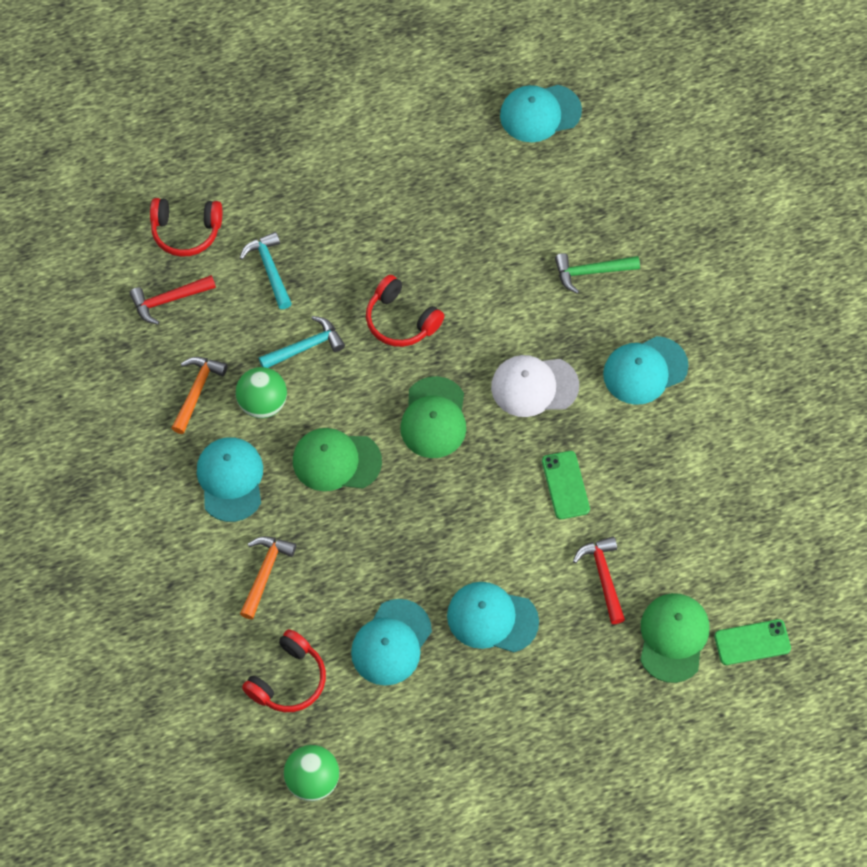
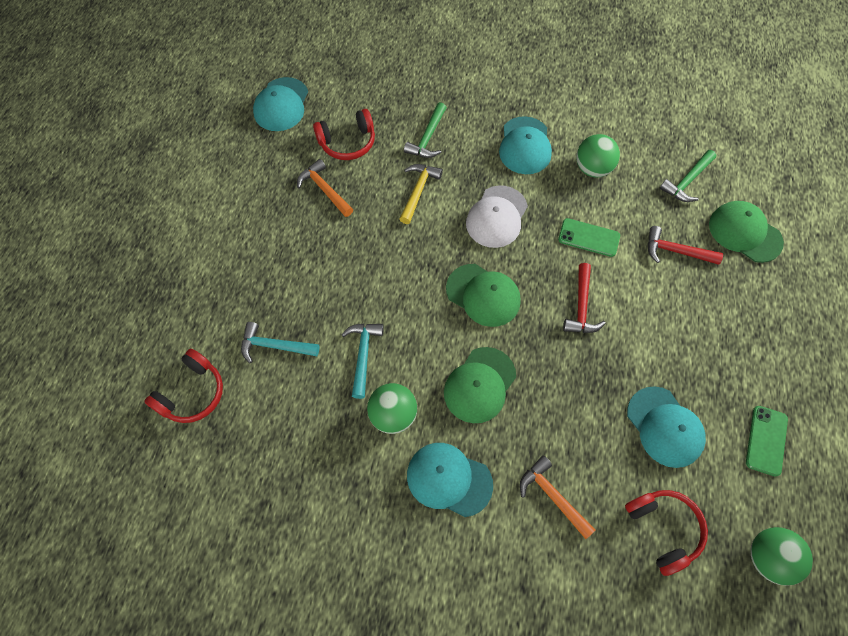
camera: 60 degrees left, 0 degrees up
(169, 300) = (246, 442): red hammer -> red hammer (581, 306)
(197, 391) = (348, 464): orange hammer -> orange hammer (324, 189)
(401, 320) = (385, 275): red headphones -> red headphones (347, 142)
(492, 618) = (676, 342): turquoise cap -> none
(517, 298) = (418, 191): none -> yellow hammer
(659, 451) = (592, 168): none -> green ball
(706, 553) = (687, 181): none -> green hammer
(752, 642) = (768, 189): green phone -> green phone (766, 440)

